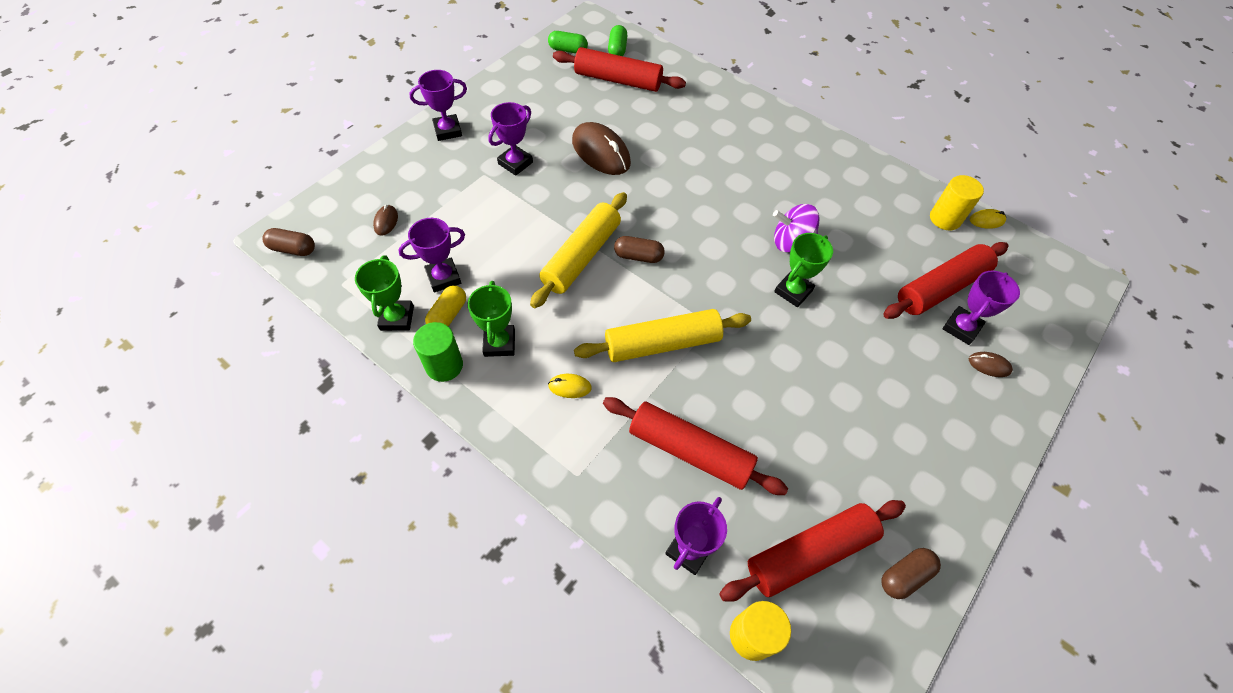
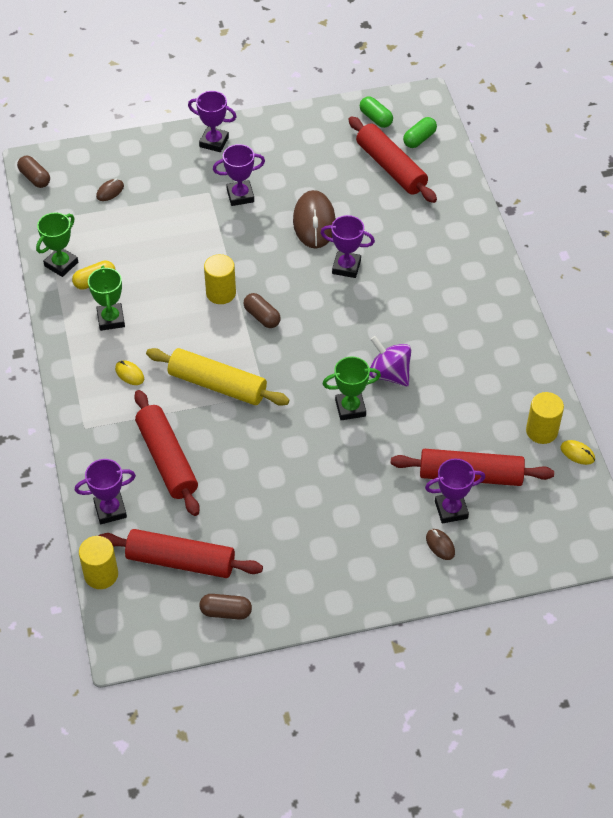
camera: 40 degrees right, 5 degrees down
(443, 277) = (114, 254): purple trophy -> purple trophy (346, 267)
(444, 365) = (64, 312): green cylinder -> none
(499, 343) = (111, 319): green trophy -> green trophy turned 45 degrees counterclockwise
(581, 256) = (221, 293): yellow rolling pin -> yellow cylinder

